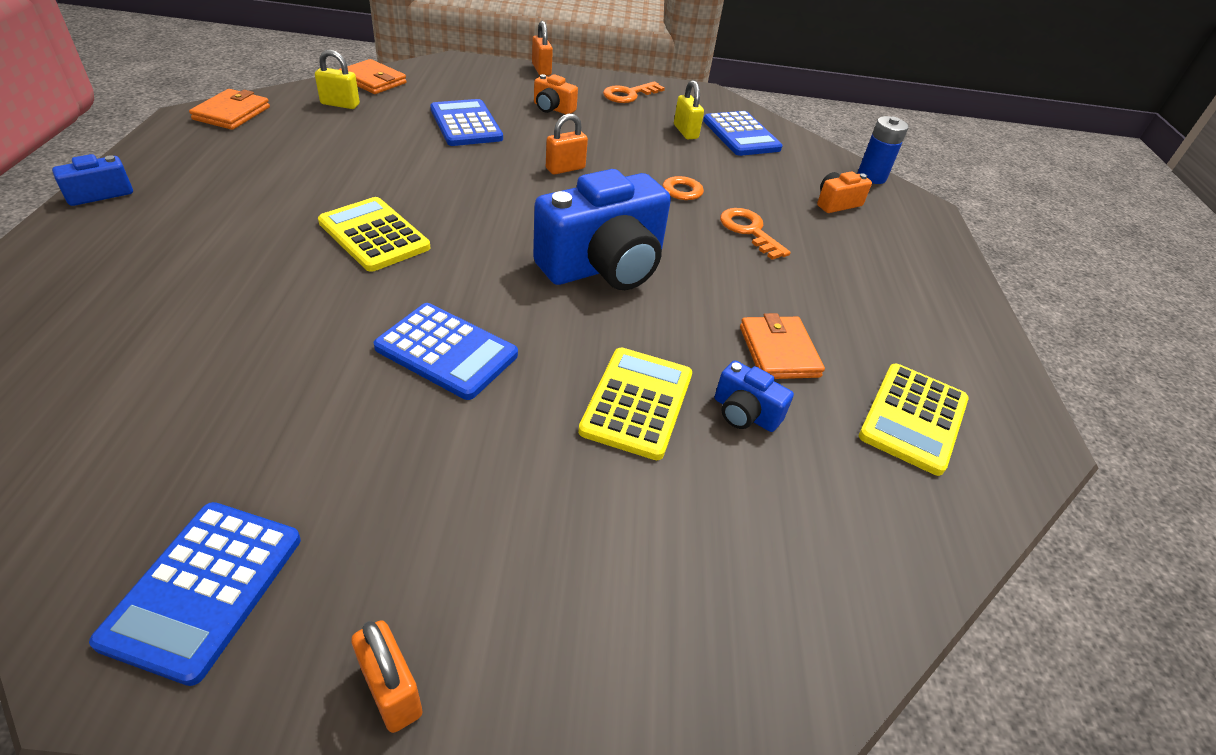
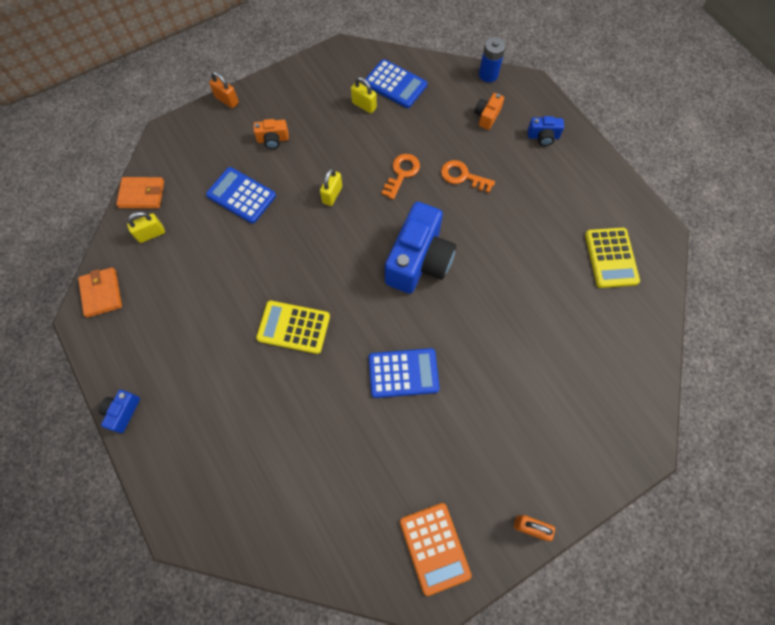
camera: 30 degrees left, 25 degrees up
(204, 588) = (434, 548): blue calculator -> orange calculator
(565, 168) = (332, 195): orange padlock -> yellow padlock
(629, 94) = (301, 88): orange key -> none
(637, 403) = (503, 338): yellow calculator -> none
(744, 413) = (547, 309): blue camera -> blue camera (543, 137)
(779, 351) = (535, 258): orange wallet -> none

